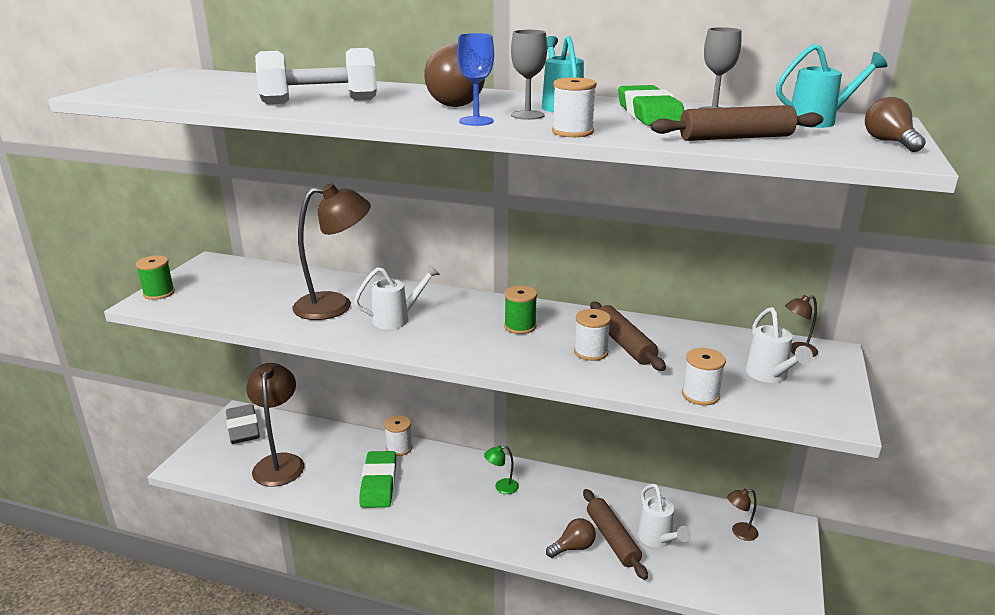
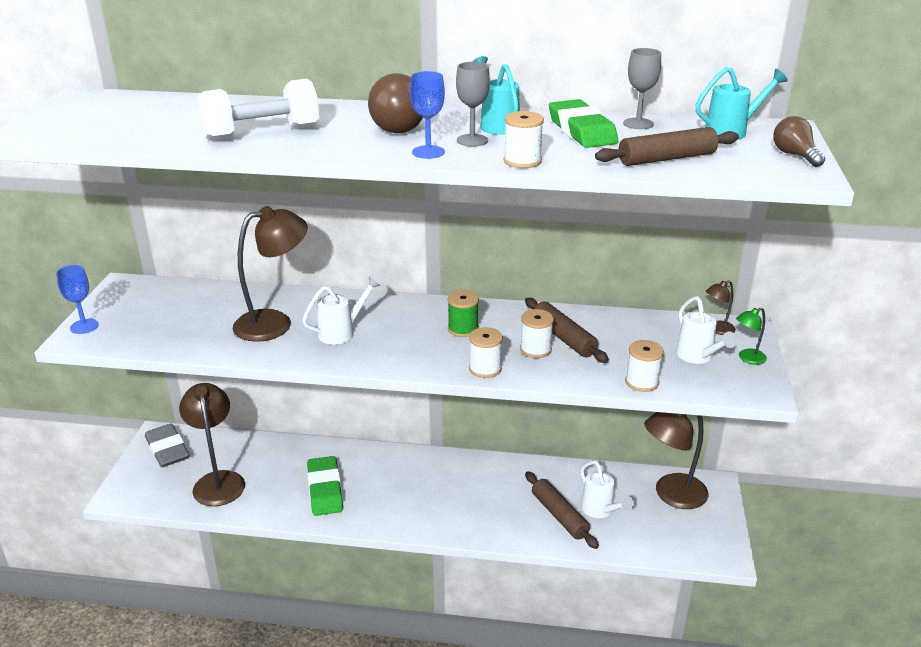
camera: 10 degrees left, 5 degrees up
(159, 293) = (84, 326): green spool -> blue goblet
(399, 448) = (335, 452): white spool -> white spool (485, 368)
(501, 487) = (446, 479): green lamp -> green lamp (747, 358)
(573, 547) = (525, 528): brown light bulb -> none
(739, 532) = (671, 495): brown lamp -> brown lamp, size x2.22

